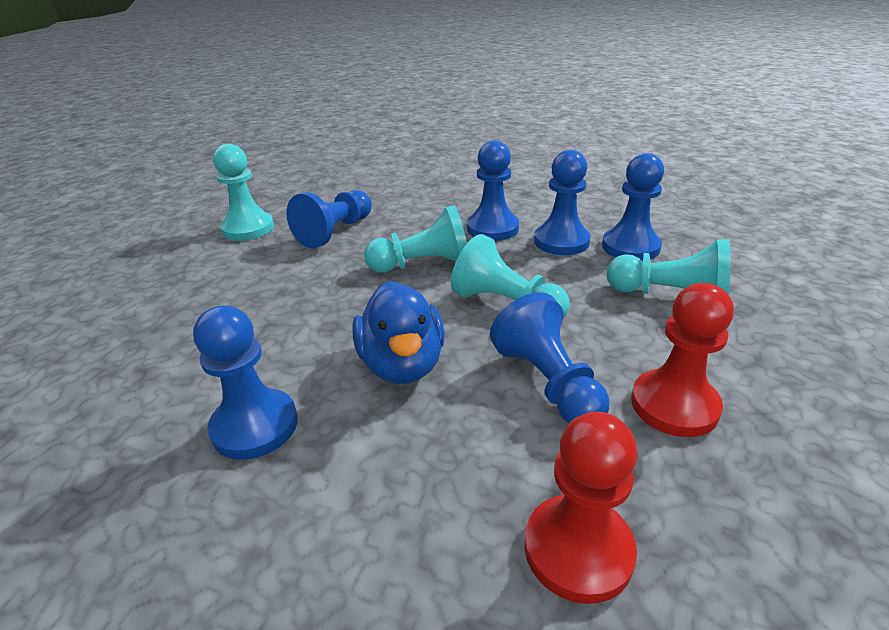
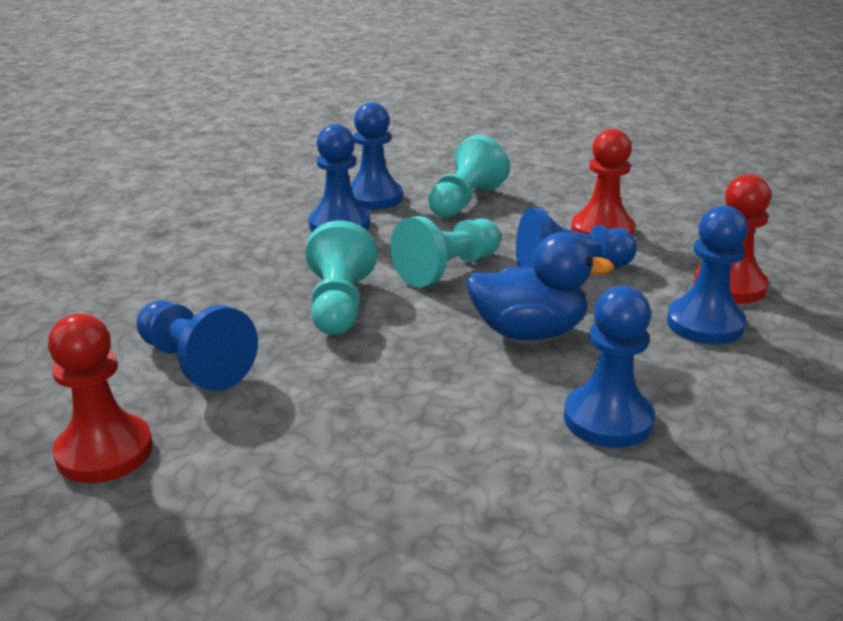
camera: 80 degrees left, 5 degrees down
(248, 229) = (104, 452): turquoise pawn -> red pawn
(492, 228) = (279, 255): blue pawn -> blue pawn (705, 324)

